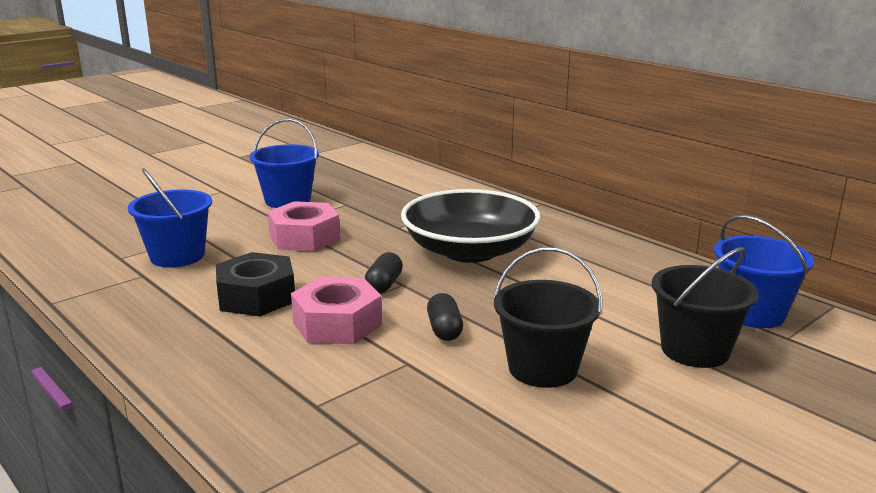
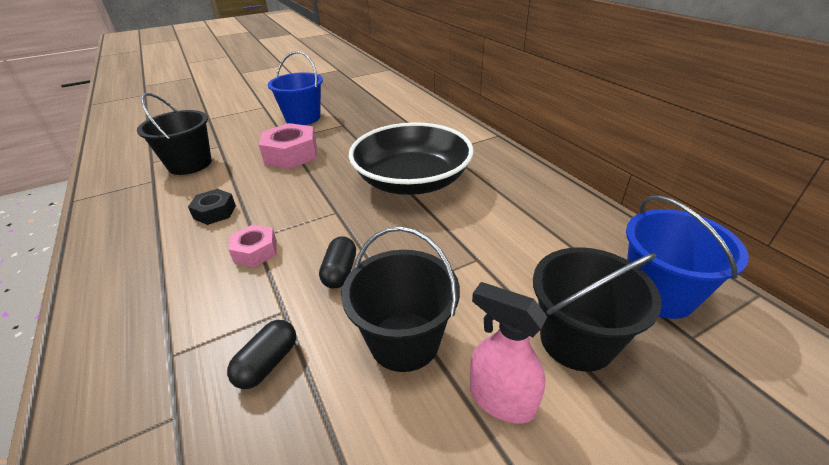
camera: 15 degrees right, 15 degrees up
(177, 256) = (190, 164): blue bucket -> black bucket
(256, 297) = (215, 212): black nut -> black nut, size x0.58
(337, 323) = (255, 251): pink nut -> pink nut, size x0.58
(384, 284) = (321, 210): black capsule -> black capsule (268, 363)
(649, 391) = (501, 399): none -> pink spray bottle

